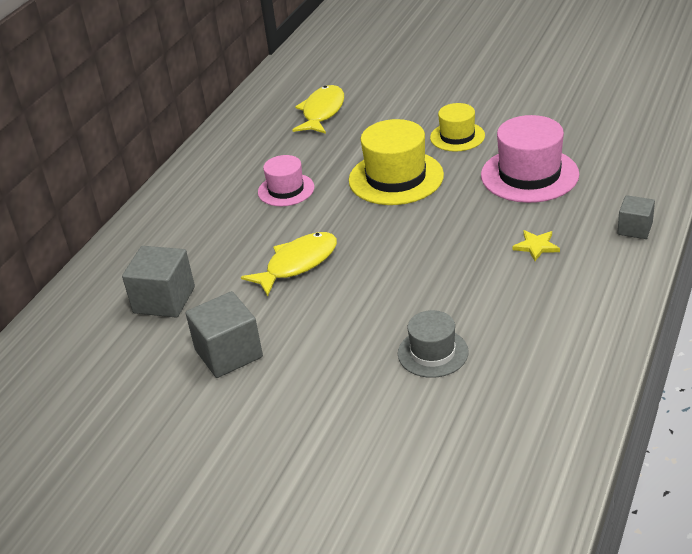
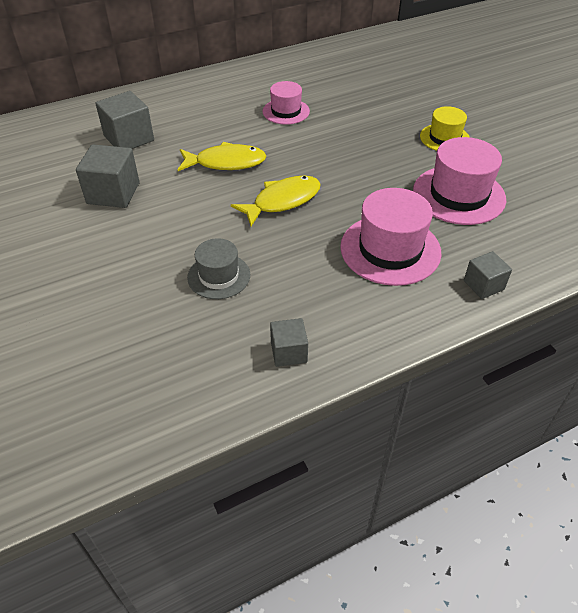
camera: 35 degrees right, 10 degrees up
(322, 112) = (378, 73): yellow fish -> yellow fish (282, 201)
(396, 178) = (363, 143): yellow hat -> none
(536, 246) = (390, 249): yellow star -> pink hat
(568, 366) = (288, 352): none -> grey cube

